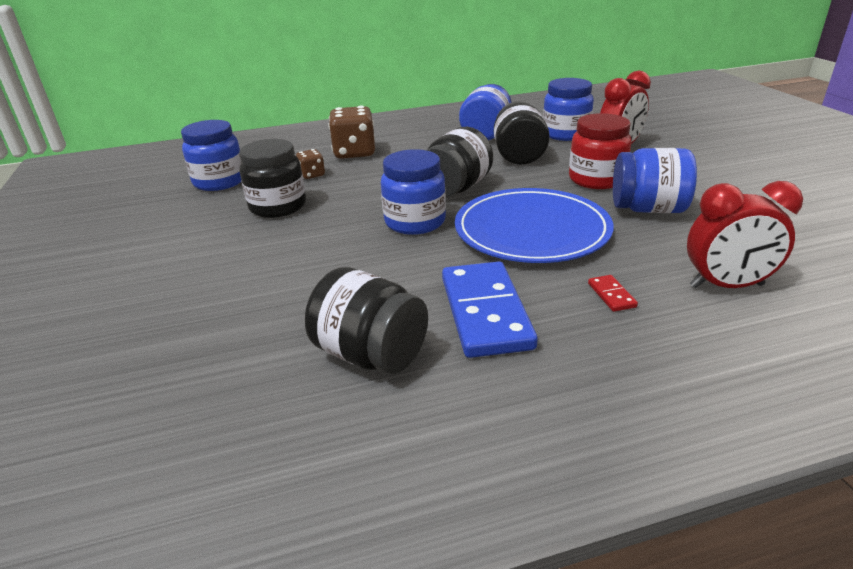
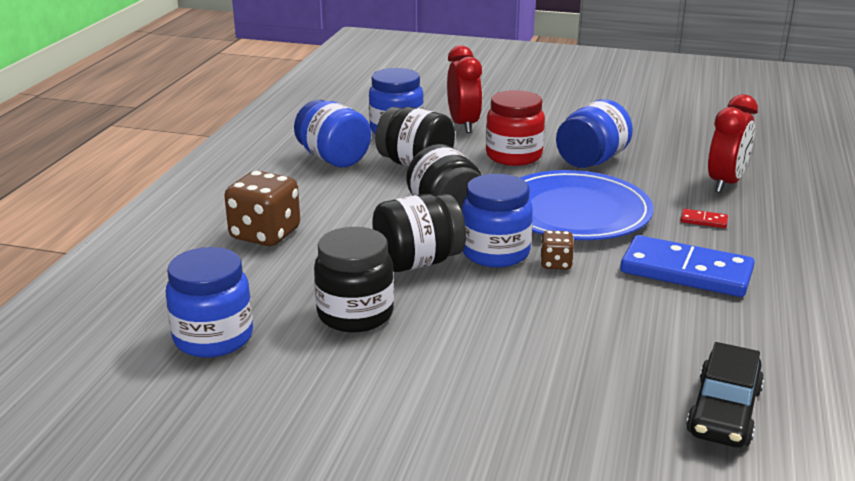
camera: 60 degrees left, 5 degrees down
(235, 398) = (724, 411): none -> black car
(312, 175) = (292, 274): brown dice -> brown dice (556, 264)
(371, 354) = (707, 335): black jar -> black jar (418, 262)

